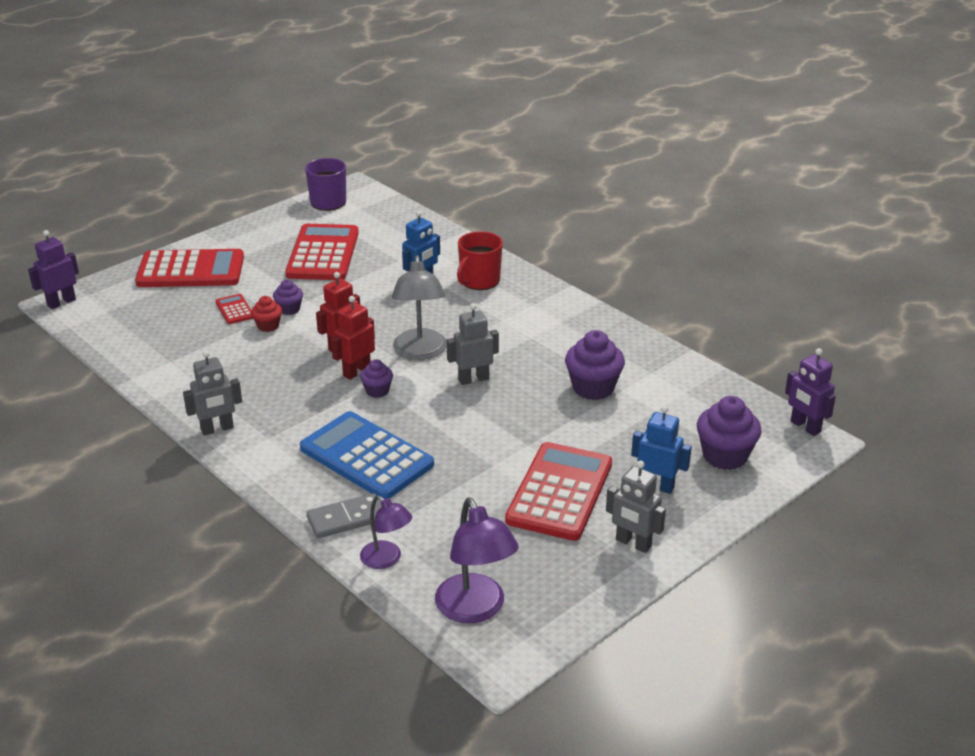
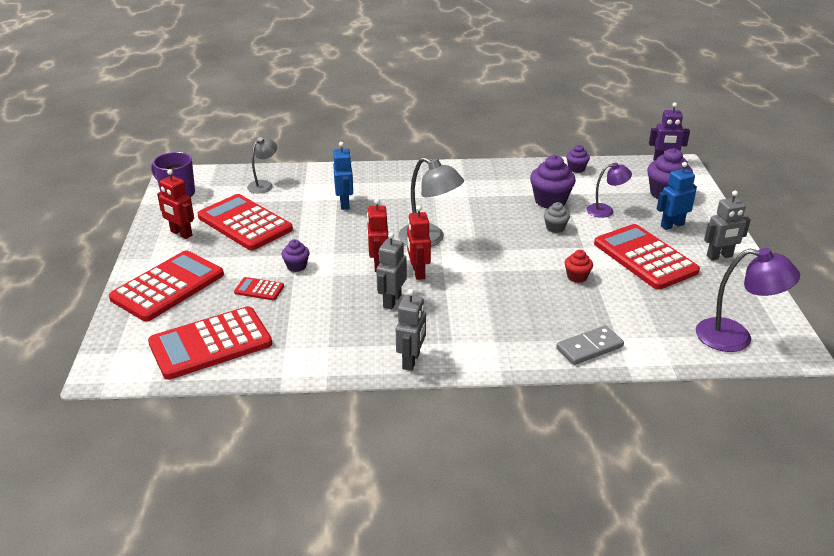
camera: 50 degrees left, 0 degrees up
(61, 302) = (104, 370): purple robot -> none
(138, 327) = (210, 344): none -> red calculator
(268, 326) = (305, 284): red cupcake -> red cupcake (577, 277)
(270, 236) = (181, 233): none -> red robot
(346, 519) = (589, 348): grey domino -> grey domino turned 45 degrees clockwise
(366, 456) = (526, 310): blue calculator -> none
(377, 391) = (453, 274): purple cupcake -> purple cupcake (576, 169)
(386, 560) = (652, 350): purple lamp -> purple lamp (605, 210)
(397, 230) = (264, 185): none -> grey lamp
(473, 379) = (488, 234): grey robot -> grey robot (392, 301)
(479, 281) = (376, 184): red mug -> none
(541, 413) = (555, 228): none -> grey cupcake

